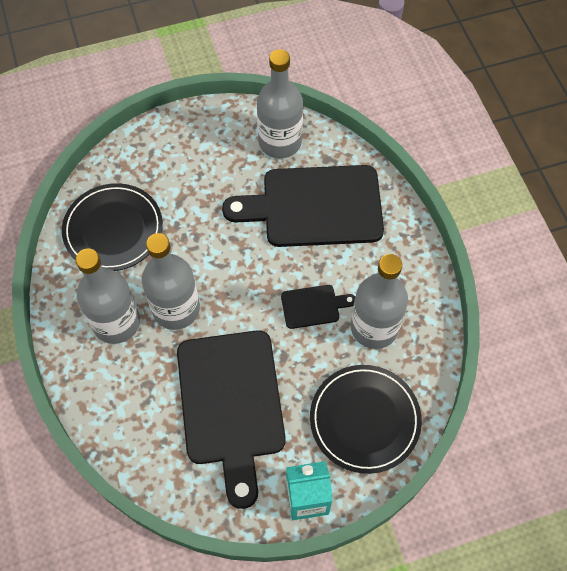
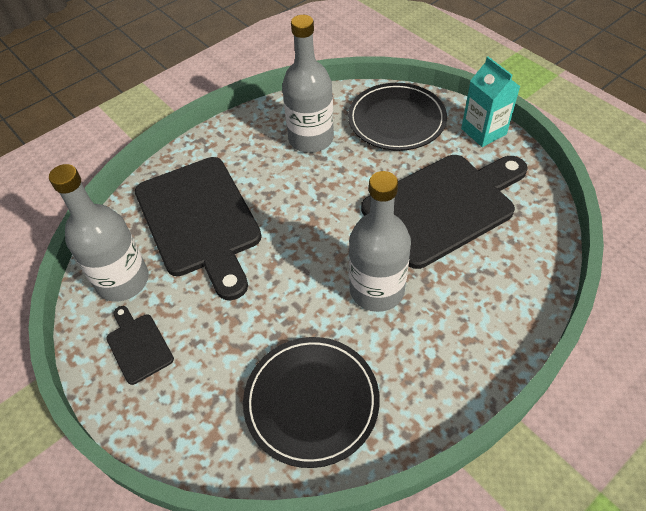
camera: 110 degrees left, 10 degrees down
(116, 322) = (424, 338): grey bottle -> none
(313, 306) = (312, 184): black cutting board -> black cutting board (138, 345)

